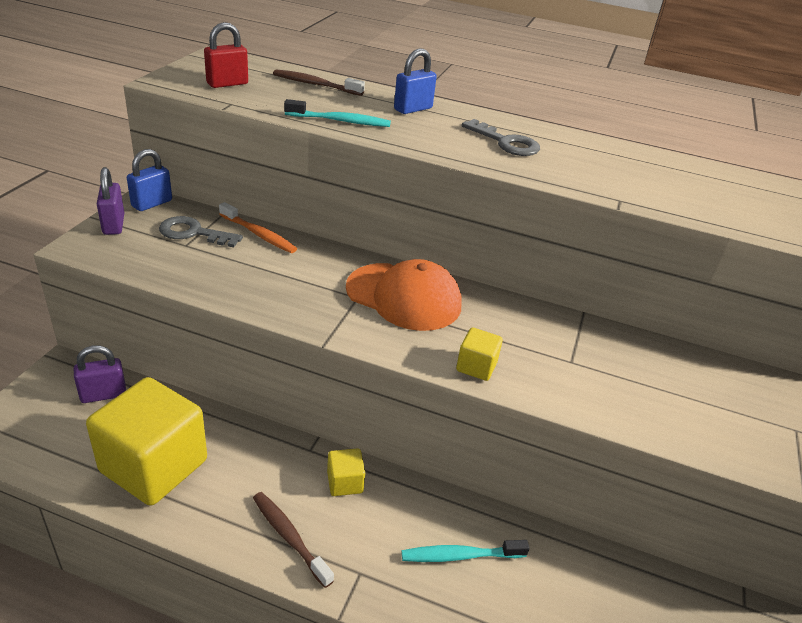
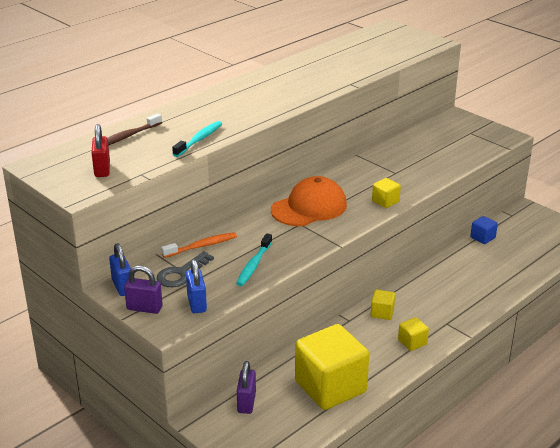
camera: 60 degrees left, 5 degrees down
(289, 537) = (412, 342): brown toothbrush -> yellow cube
(413, 109) = (195, 111): blue padlock -> blue padlock (197, 303)
(460, 556) = (450, 287): turquoise toothbrush -> turquoise toothbrush (253, 265)
(506, 143) = (264, 94): grey key -> none
(634, 573) = (482, 237): none -> blue cube

